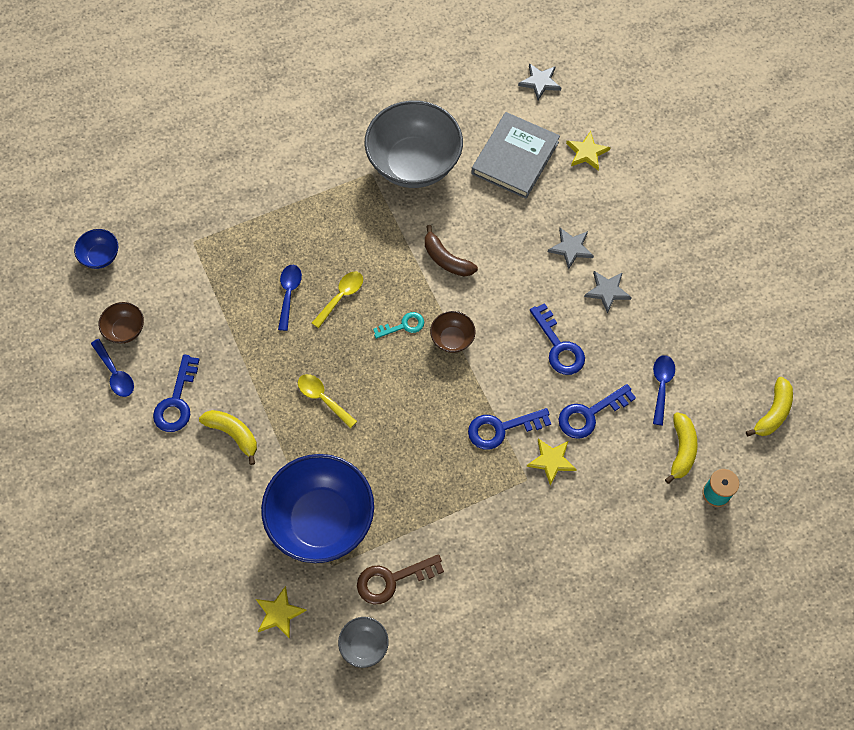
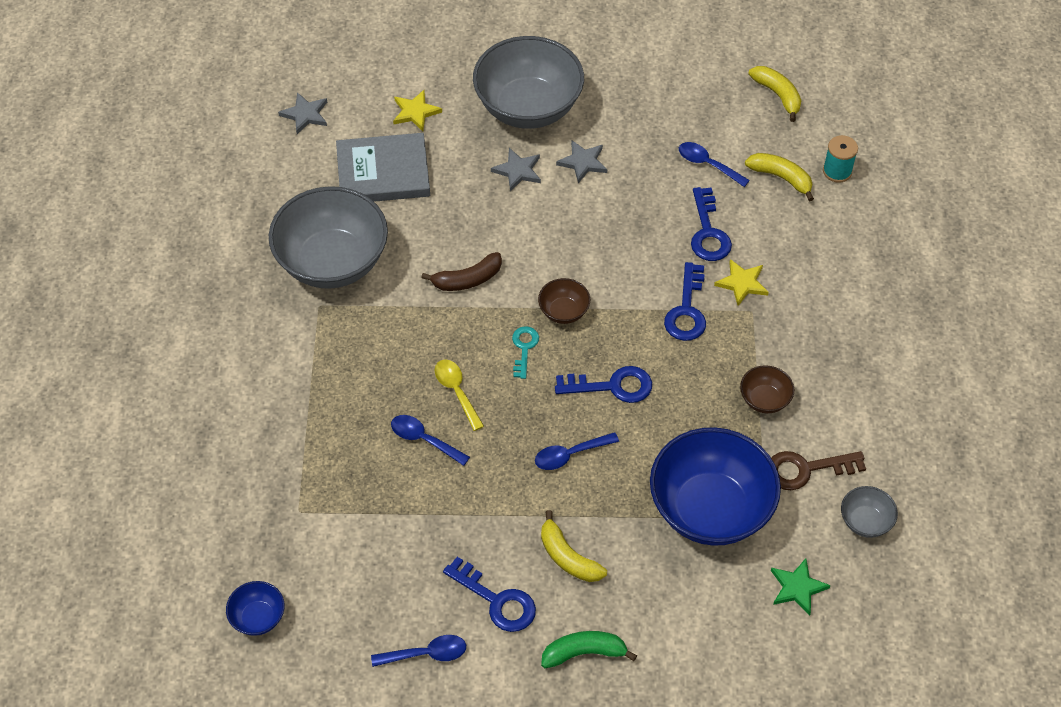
camera: 65 degrees left, 10 degrees down
(125, 330) = (374, 623): brown bowl -> brown bowl (764, 399)
(158, 478) = (584, 653): none -> green banana
(233, 434) = (568, 557): yellow banana -> yellow banana turned 105 degrees counterclockwise
(279, 613) = (797, 587): yellow star -> green star
(323, 398) = (570, 455): yellow spoon -> blue spoon
(392, 580) = (806, 469): brown key -> brown key turned 75 degrees clockwise
(515, 158) = (383, 172): grey book -> grey book turned 60 degrees counterclockwise
(559, 346) = (622, 226): blue key -> blue key (612, 386)
(640, 228) = (528, 107): none -> grey bowl

